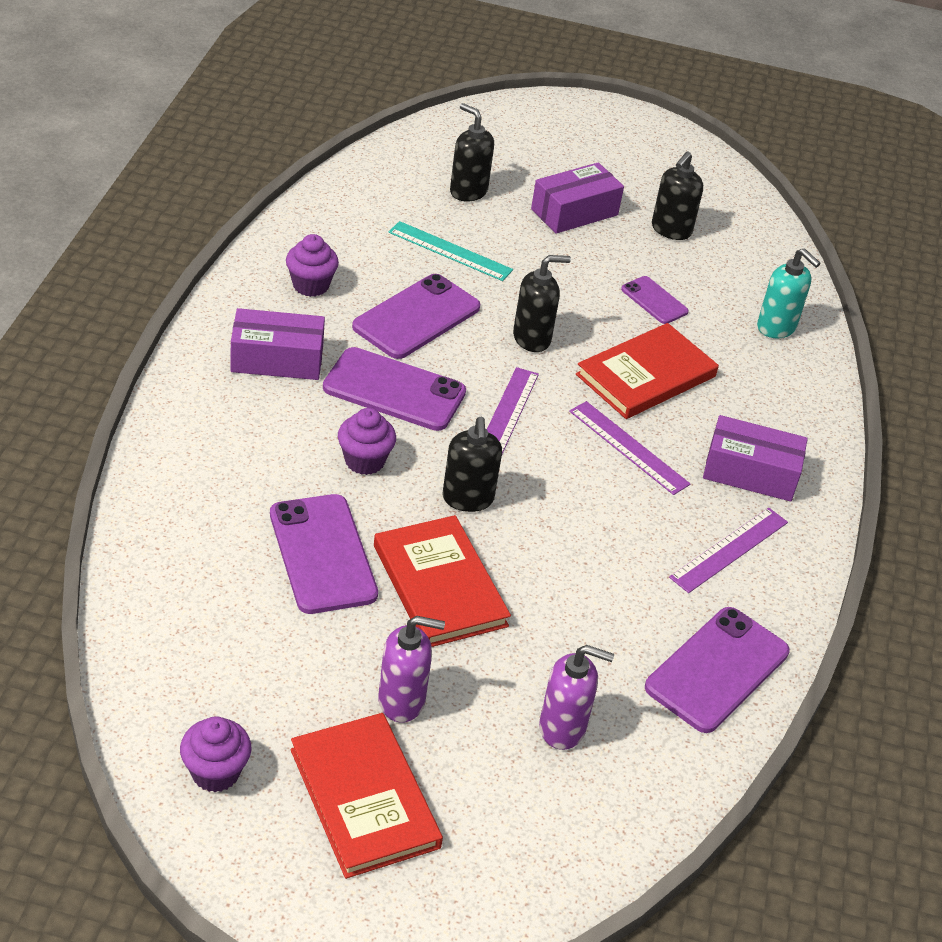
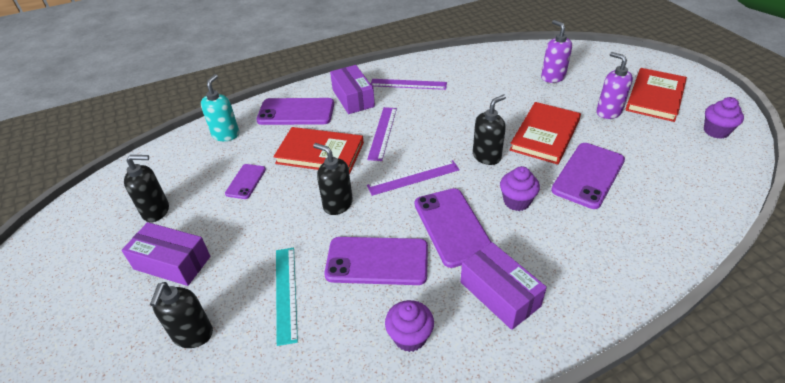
camera: 120 degrees left, 0 degrees up
(717, 670) = (473, 63): purple phone -> purple phone (296, 112)

